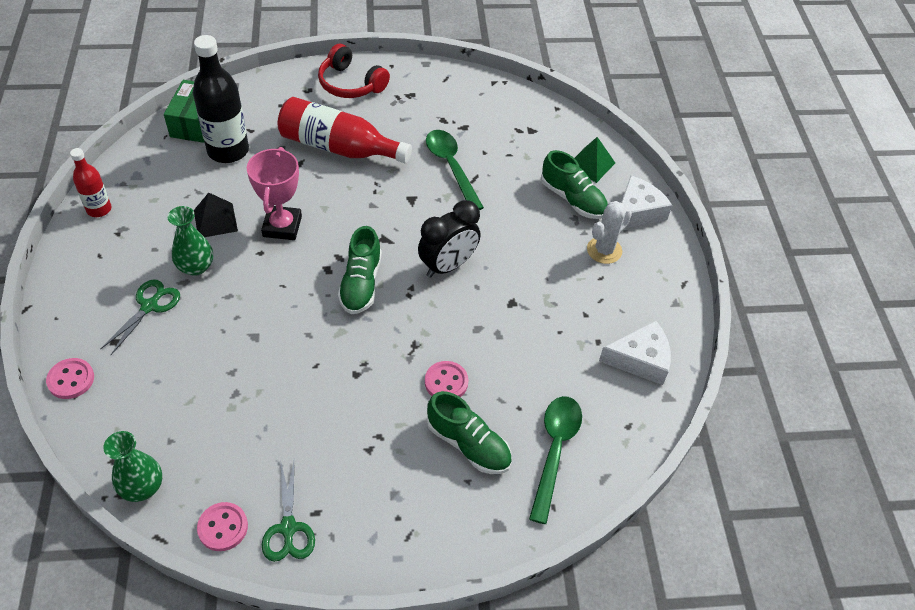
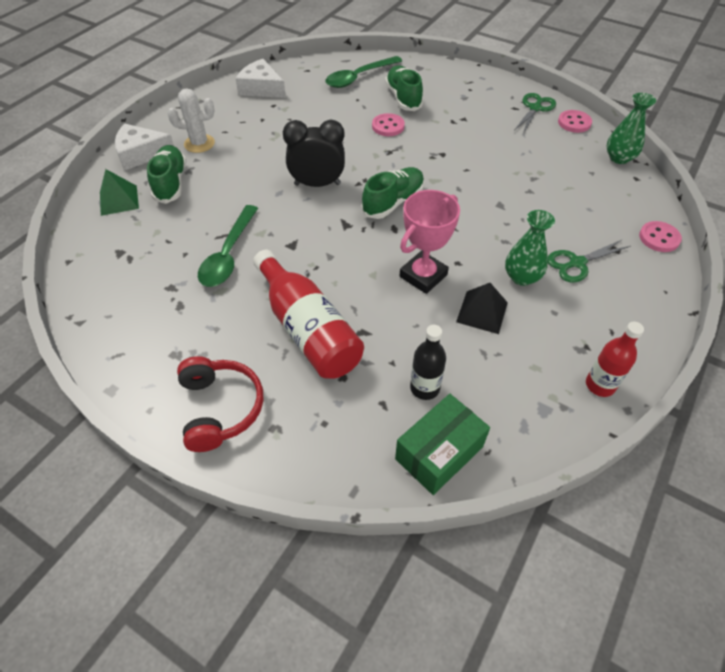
camera: 140 degrees left, 0 degrees up
(228, 151) = (424, 388): black bottle -> black bottle, size x0.56

